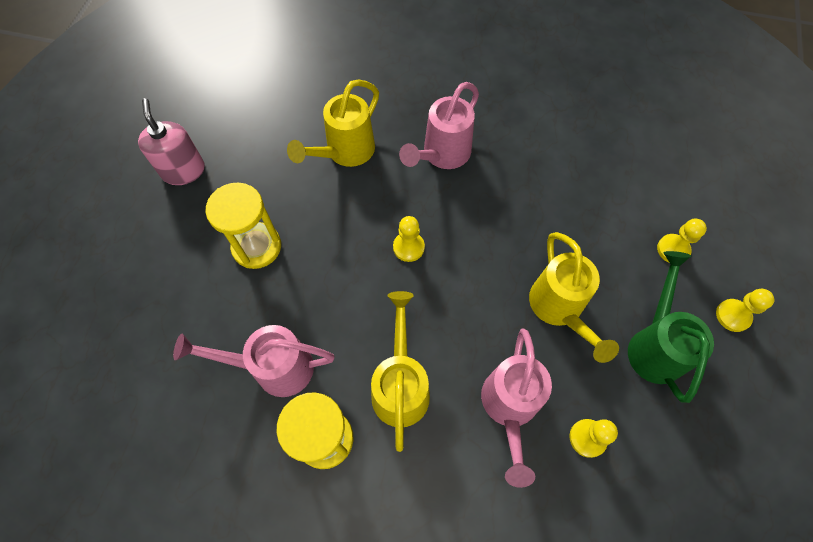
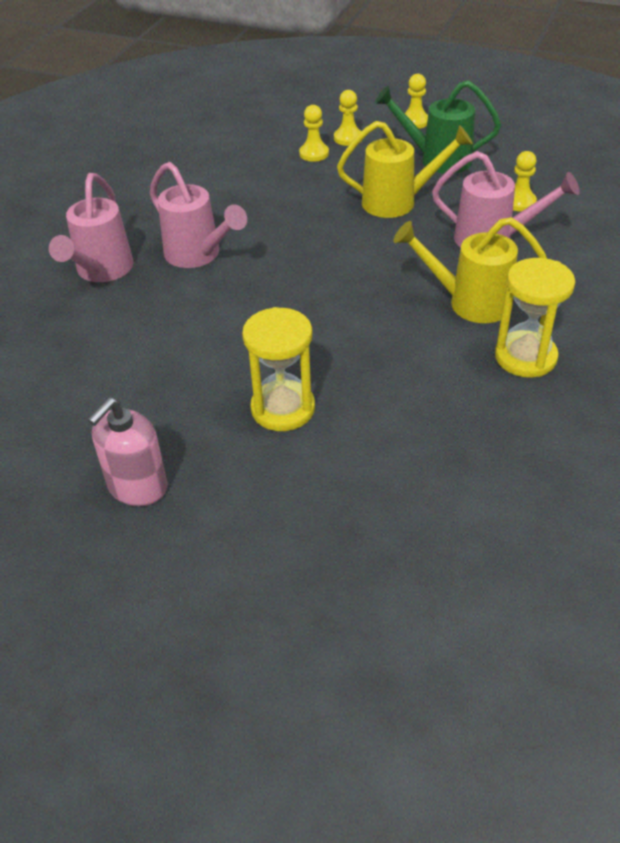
camera: 80 degrees left, 20 degrees down
(183, 171) = (137, 486): pink soap dispenser -> pink soap dispenser turned 45 degrees counterclockwise
(274, 368) = (445, 394): pink watering can -> pink watering can (101, 271)
(345, 152) = (166, 328): yellow watering can -> none
(408, 247) = (311, 287): yellow pawn -> yellow pawn (314, 153)

